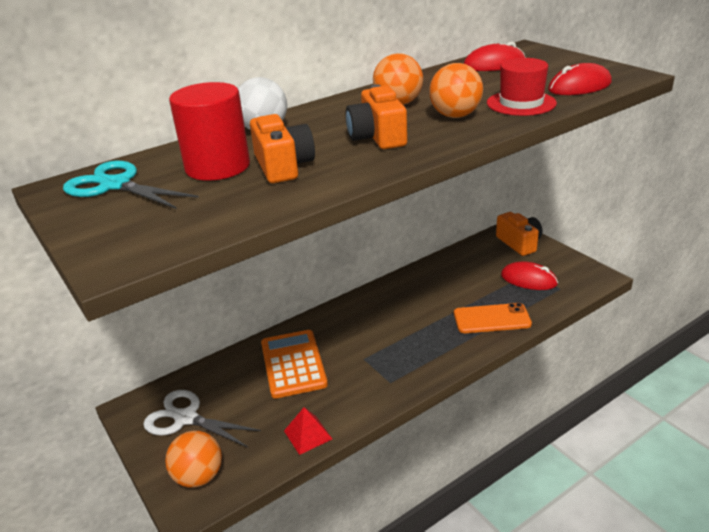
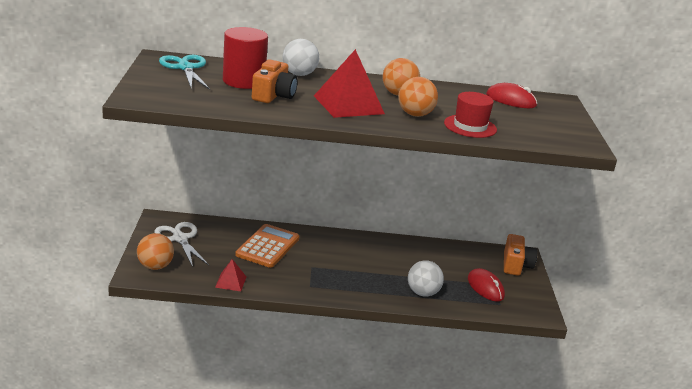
camera: 30 degrees right, 5 degrees down
(377, 137) = (348, 104): orange camera -> red pyramid
(492, 319) = (422, 293): orange phone -> white ball
(579, 87) = (531, 135): red mouse -> none

